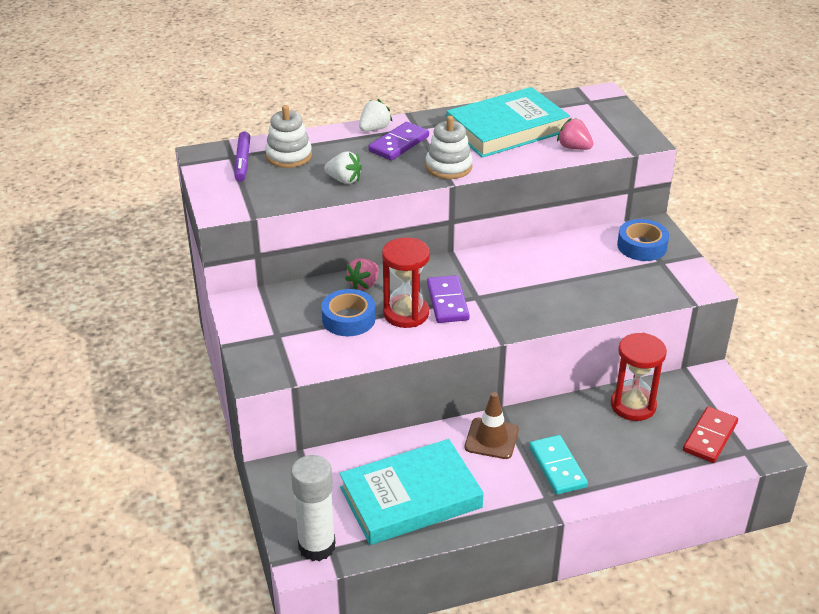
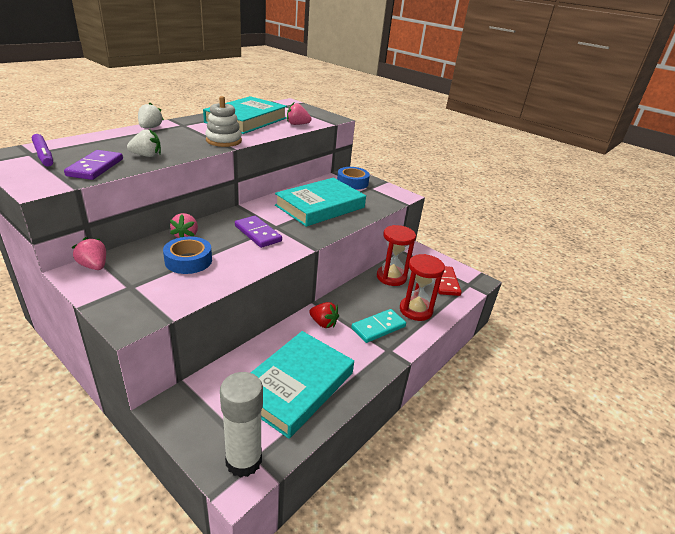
camera: 35 degrees left, 5 degrees down
(255, 300) = (94, 266): none -> pink strawberry
(289, 156) = (87, 148): white stacking toy -> none
(399, 144) = (176, 133): purple domino -> purple domino (95, 167)
(406, 313) = (232, 247): red hourglass -> red hourglass (415, 310)
(491, 439) = (323, 323): brown traffic cone -> red strawberry
(557, 467) = (378, 327): turquoise domino -> turquoise domino turned 75 degrees counterclockwise
(559, 279) = (320, 206): none -> turquoise book

